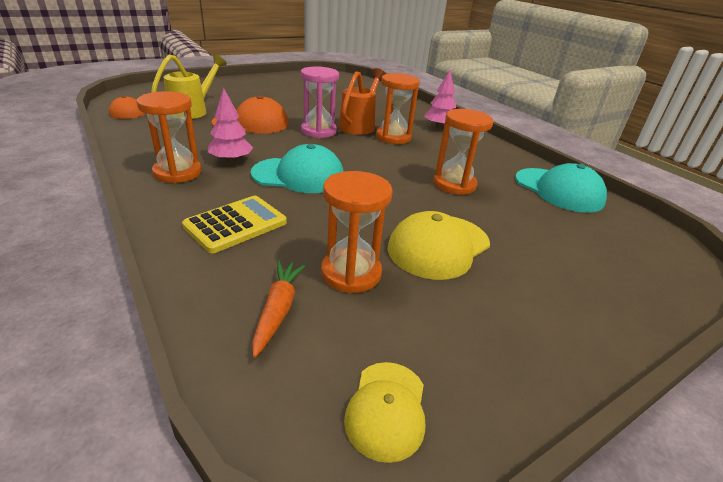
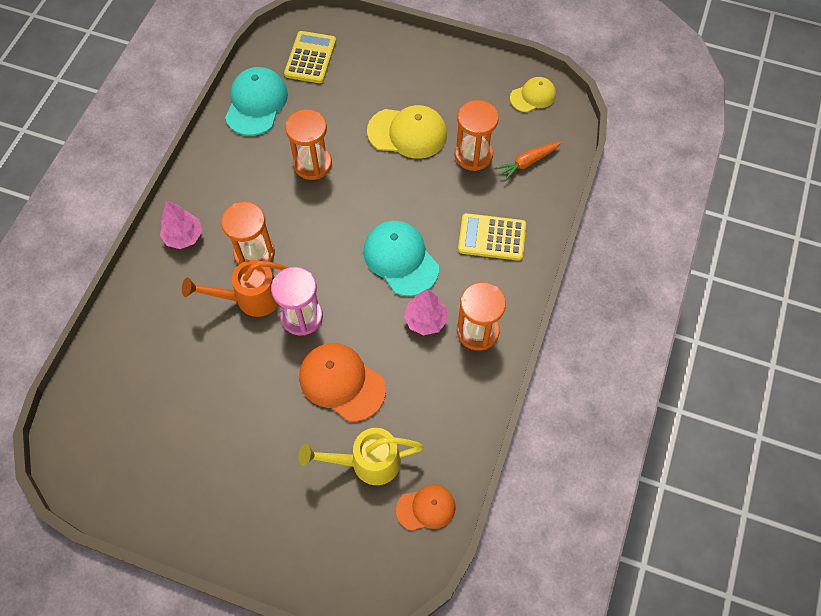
camera: 125 degrees left, 30 degrees up
(616, 241) = (310, 58): none -> yellow calculator

